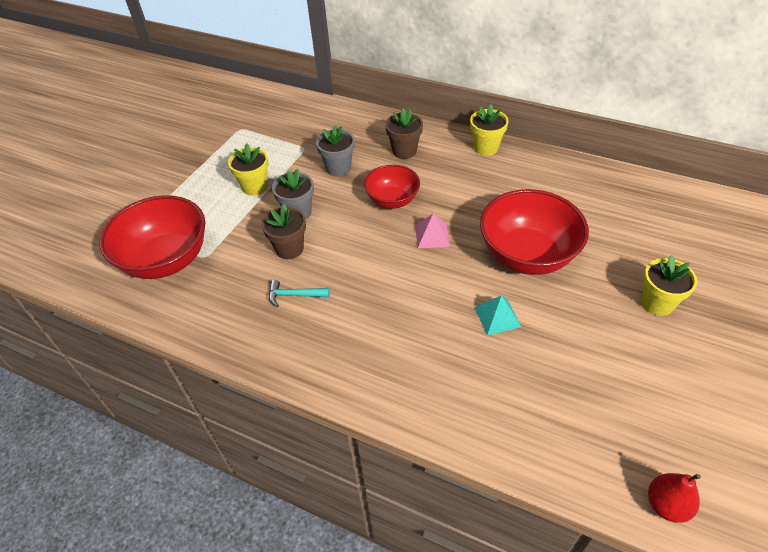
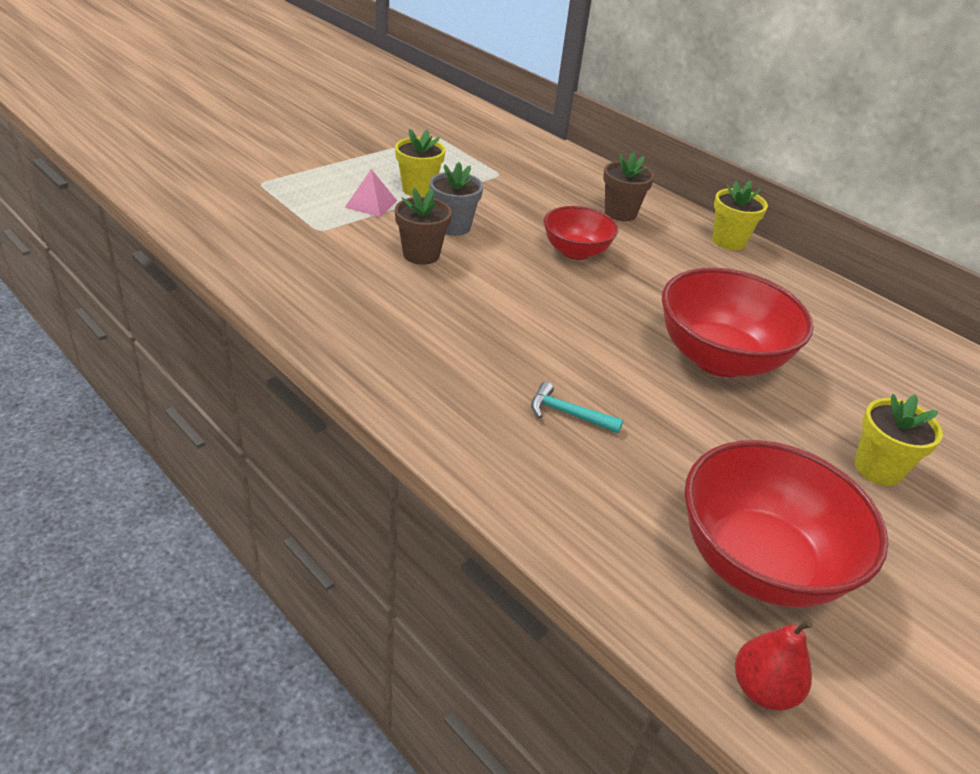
camera: 15 degrees right, 10 degrees down
(166, 260) = (275, 219): red bowl -> red bowl (759, 563)
(294, 295) = (398, 297): turquoise hammer -> turquoise hammer (568, 414)
(338, 168) = (528, 203): grey flower pot -> none
(432, 235) = (604, 299): pink pyramid -> pink pyramid (371, 203)
(497, 316) = (641, 403): turquoise pyramid -> none

